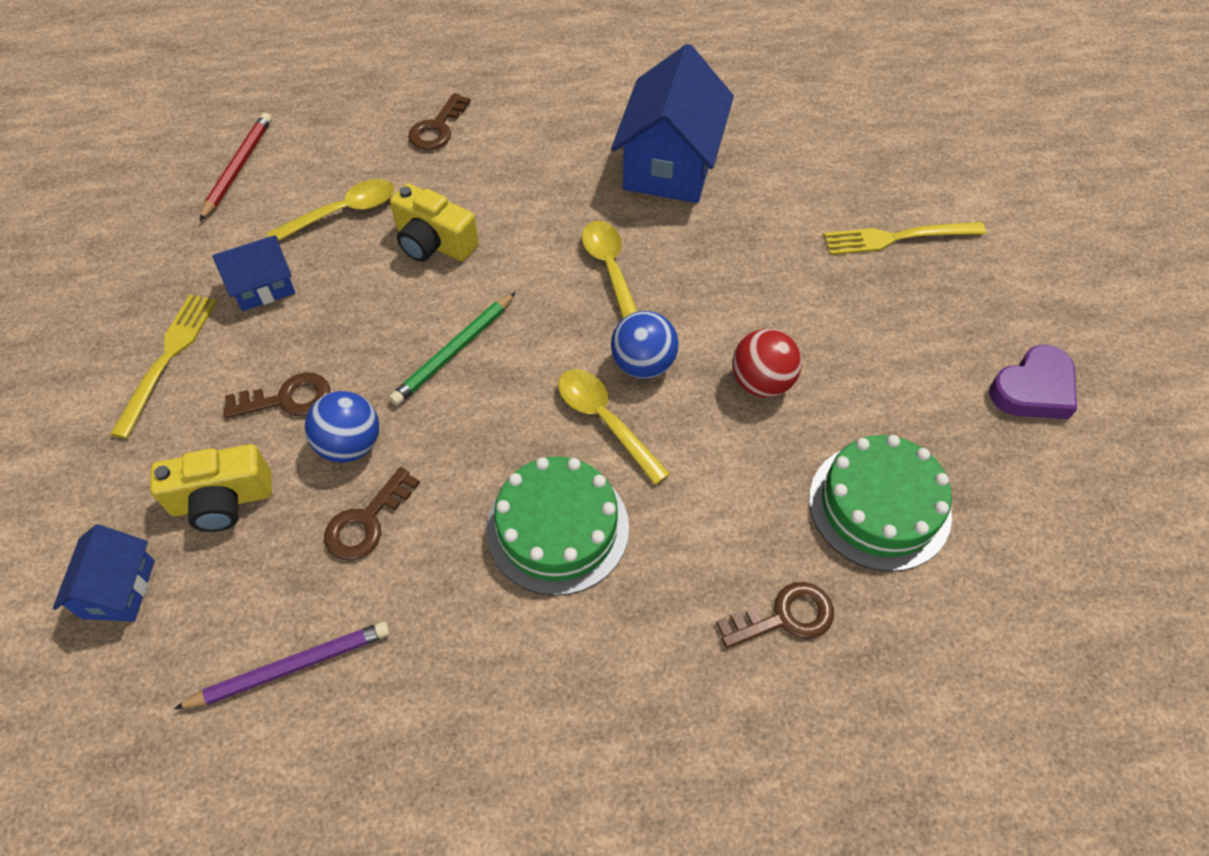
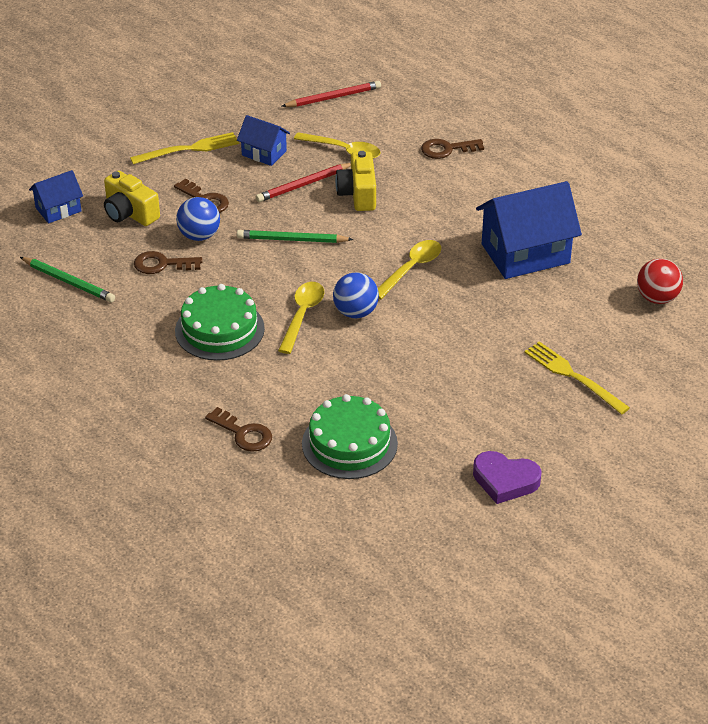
camera: 55 degrees right, 15 degrees down
(291, 667) = (68, 282): purple pencil -> green pencil
(364, 283) = (303, 185): none -> red pencil
(761, 382) = (390, 363): red ball -> red ball (657, 298)

